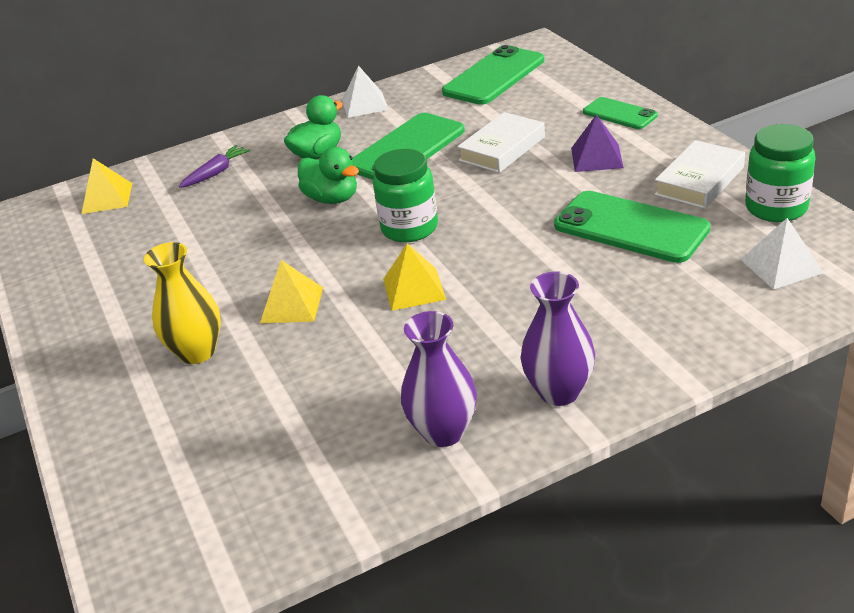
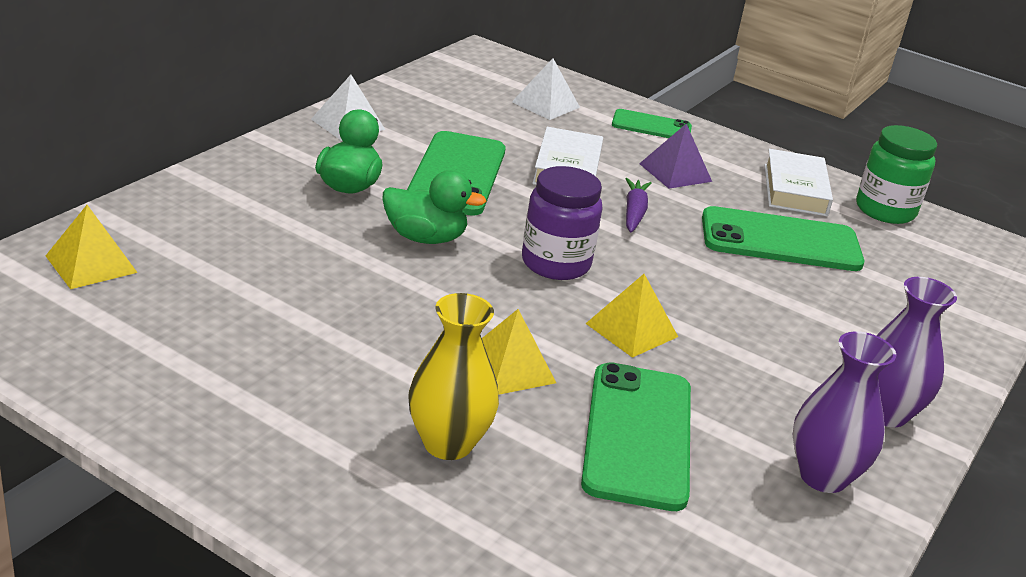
camera: 40 degrees left, 5 degrees down
(216, 173) = (229, 218): purple carrot -> purple carrot (634, 212)
(409, 228) = (555, 263): green jar -> purple jar
(494, 76) = (474, 89): green phone -> green phone (637, 435)
(781, 266) = (943, 264): white pyramid -> white pyramid (546, 104)

